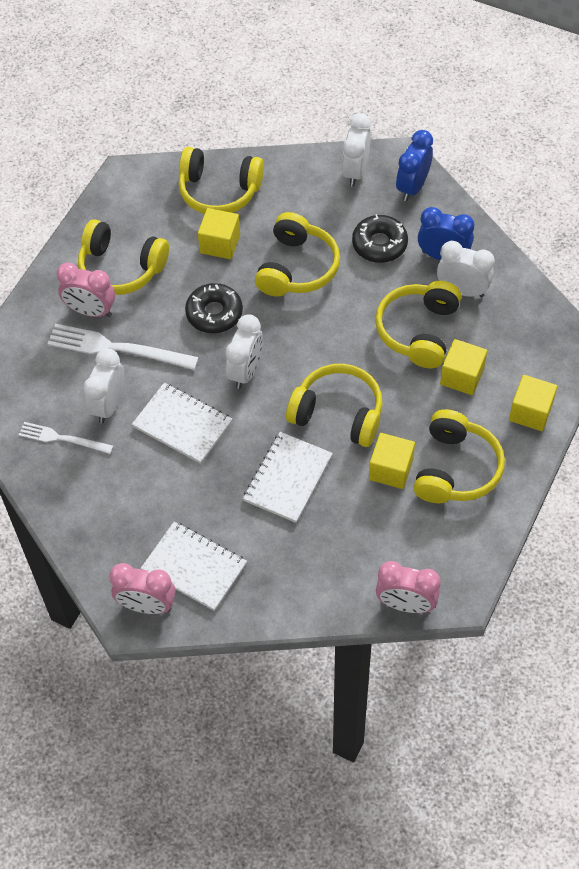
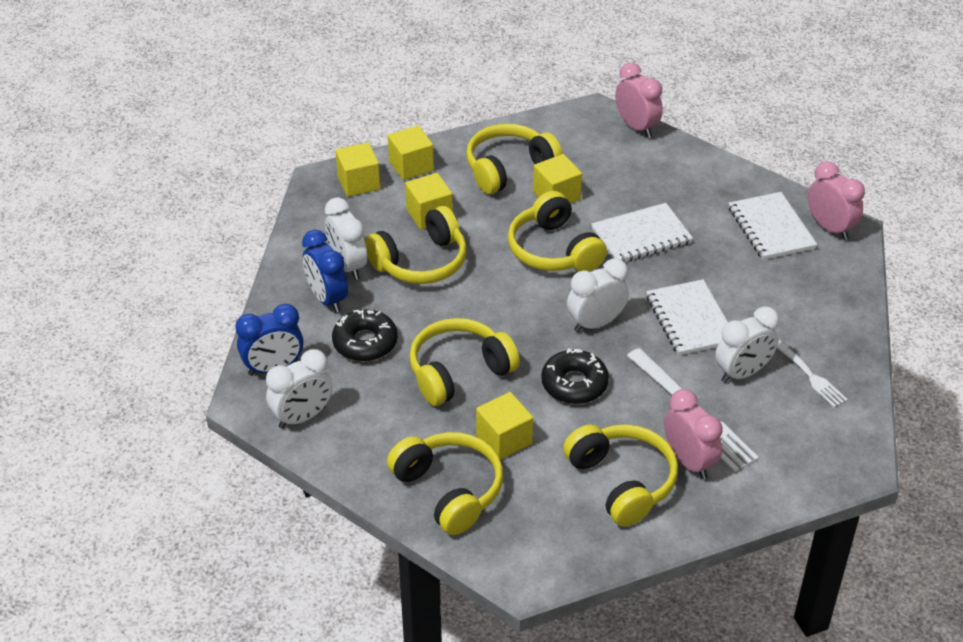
camera: 140 degrees left, 15 degrees down
(547, 365) = (359, 183): none -> yellow cube

